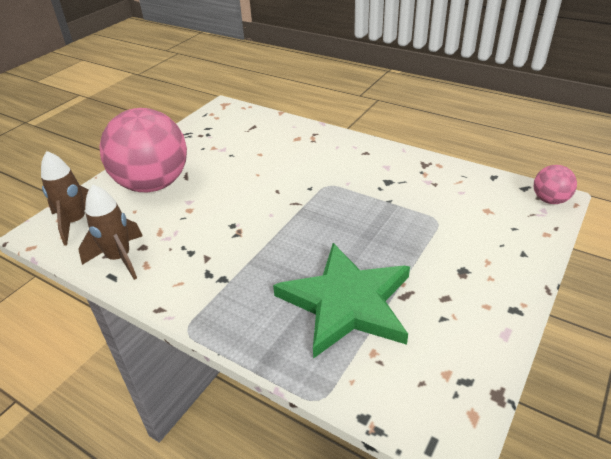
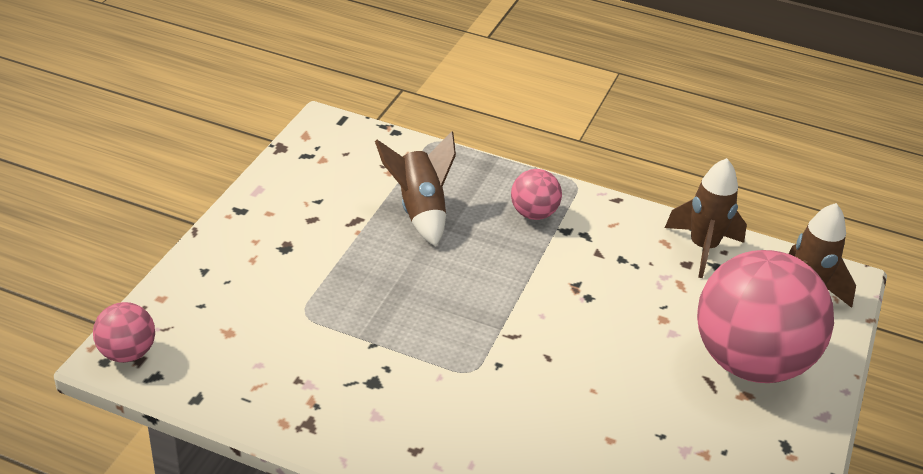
camera: 165 degrees right, 0 degrees up
(243, 296) = (533, 214): none -> pink ball
(346, 302) = (419, 211): green star -> brown rocket

